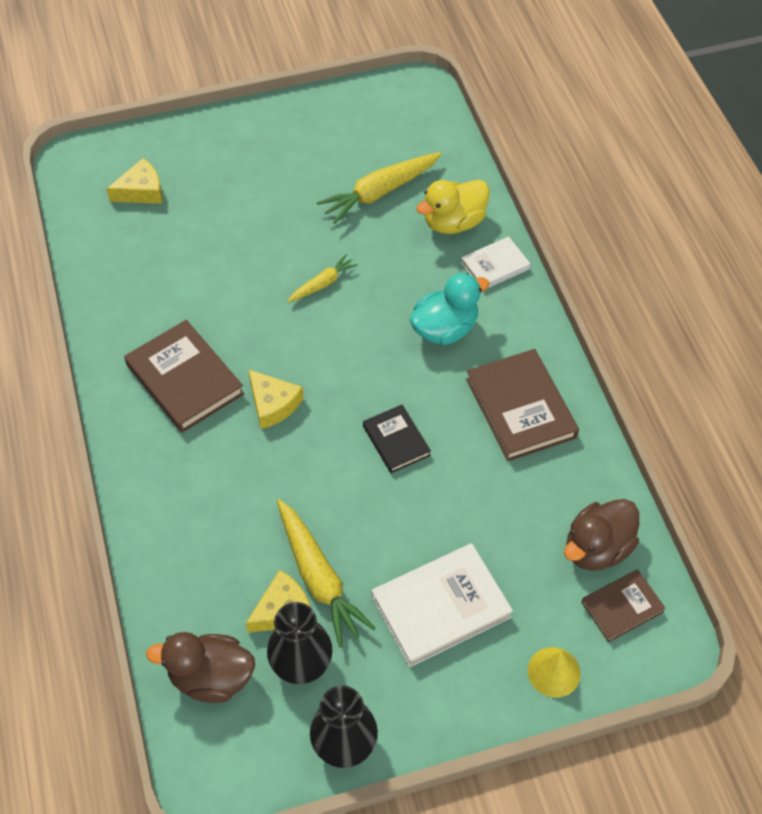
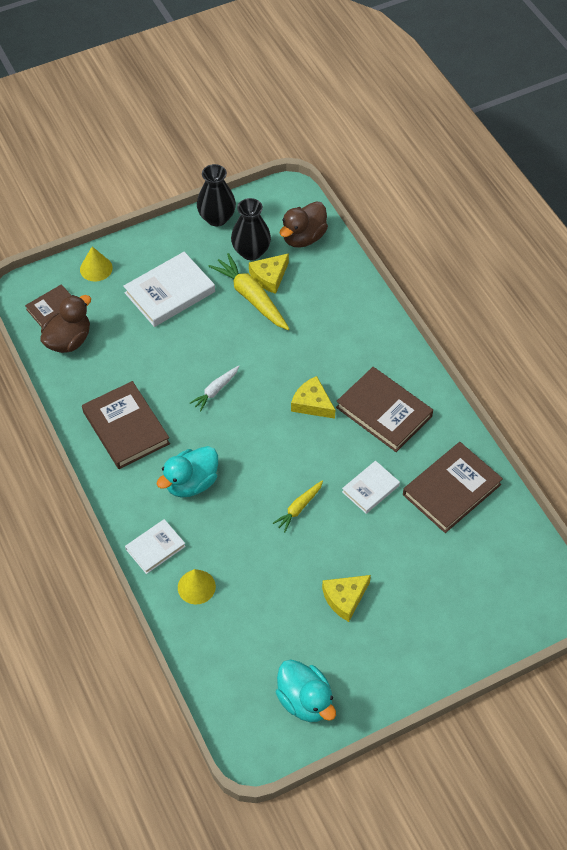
camera: 170 degrees right, 0 degrees up
(139, 278) = (451, 490): none -> brown book
(141, 191) = (485, 576): yellow cheese -> yellow cheese (345, 598)
(211, 677) = (303, 237): brown duck -> brown duck turned 135 degrees clockwise
(233, 292) = (370, 488): none -> white book
(361, 115) = (305, 700): none -> turquoise duck
(380, 192) = (268, 609): yellow carrot -> none
(396, 441) = (215, 390): black book -> white carrot
(453, 222) = (196, 587): yellow duck -> yellow cone

